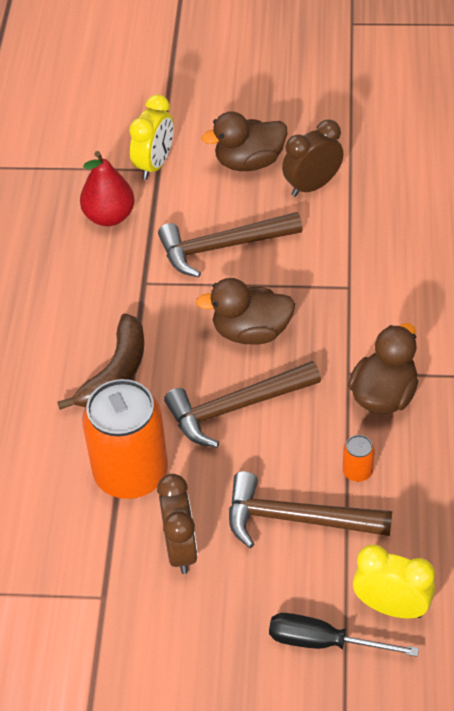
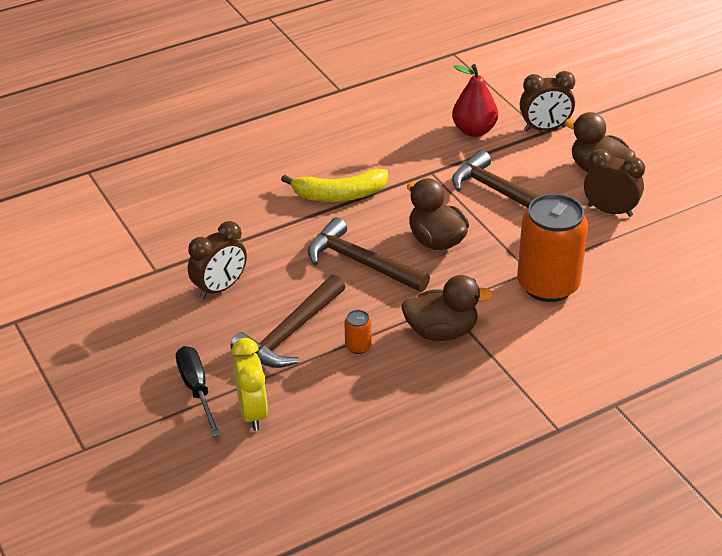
camera: 55 degrees right, 10 degrees down
(115, 373) = (339, 195): brown banana -> yellow banana
(131, 473) = (262, 239): orange can -> orange can (548, 285)
(154, 165) = (545, 128): yellow clock -> brown clock
(297, 519) = (290, 333): brown hammer -> brown hammer turned 120 degrees counterclockwise

